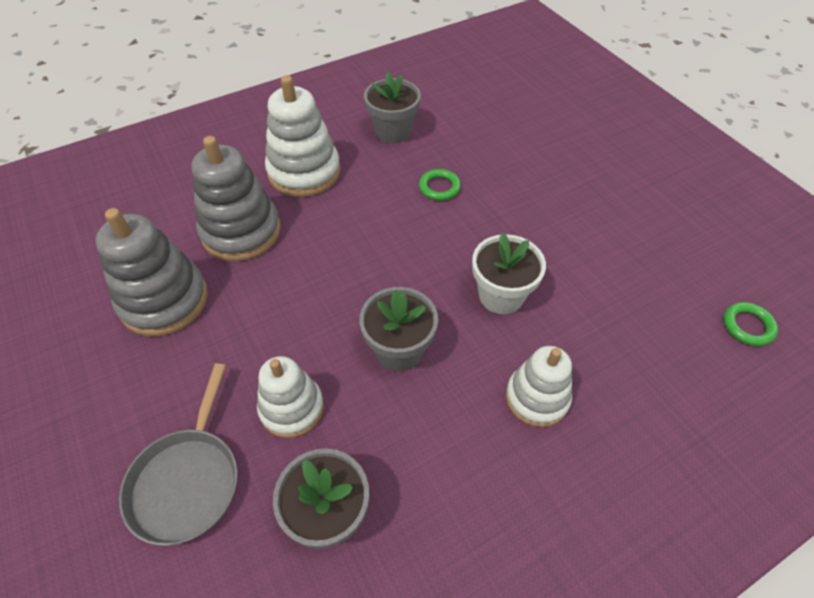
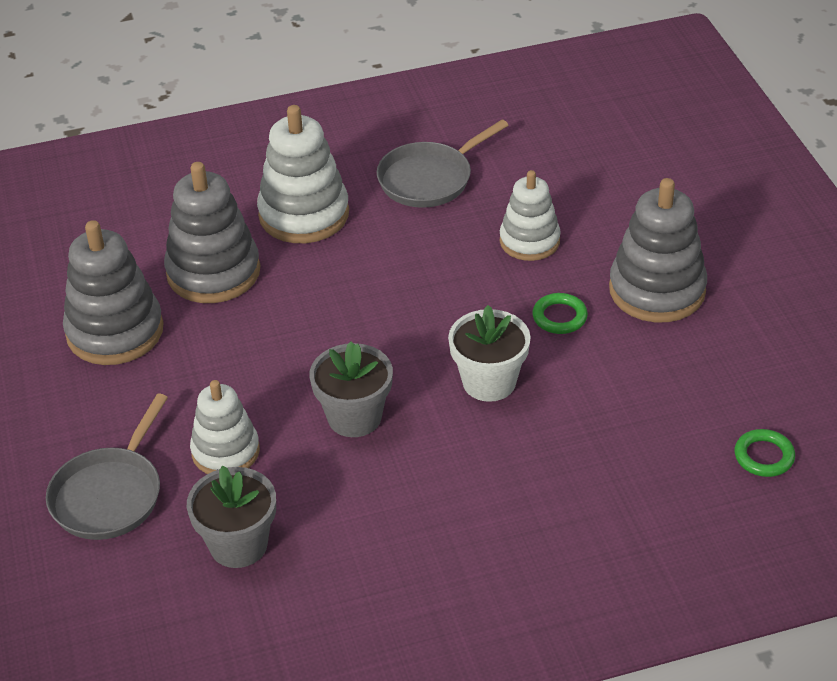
camera: 15 degrees right, 10 degrees down
(393, 131) = (429, 179): grey flower pot -> grey pan
(439, 187) = (463, 255): green ring -> green ring (559, 317)
(537, 398) = (486, 484): white stacking toy -> white stacking toy (529, 241)
(596, 195) = (657, 290): none -> grey stacking toy

